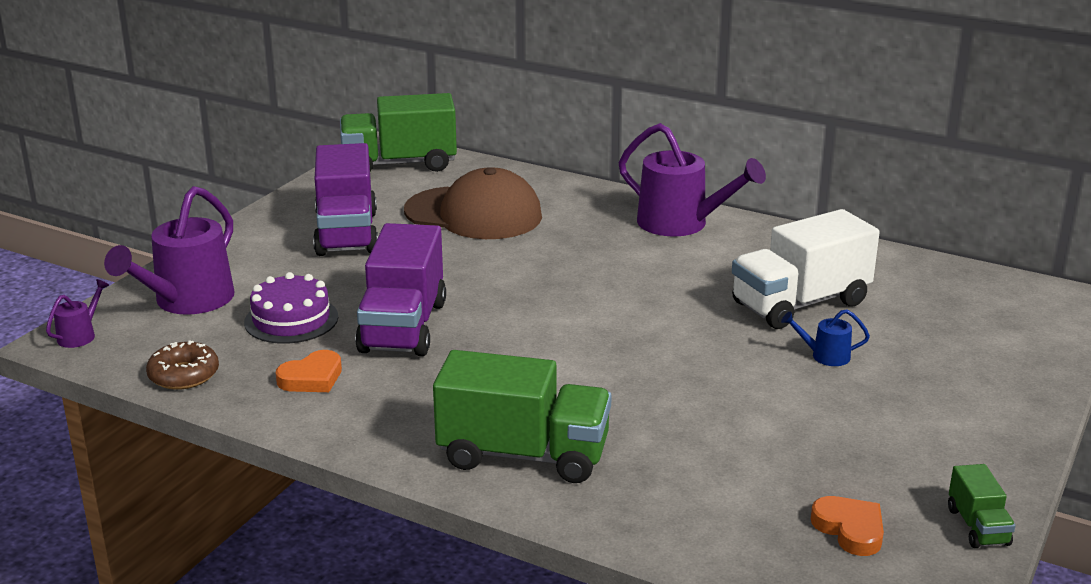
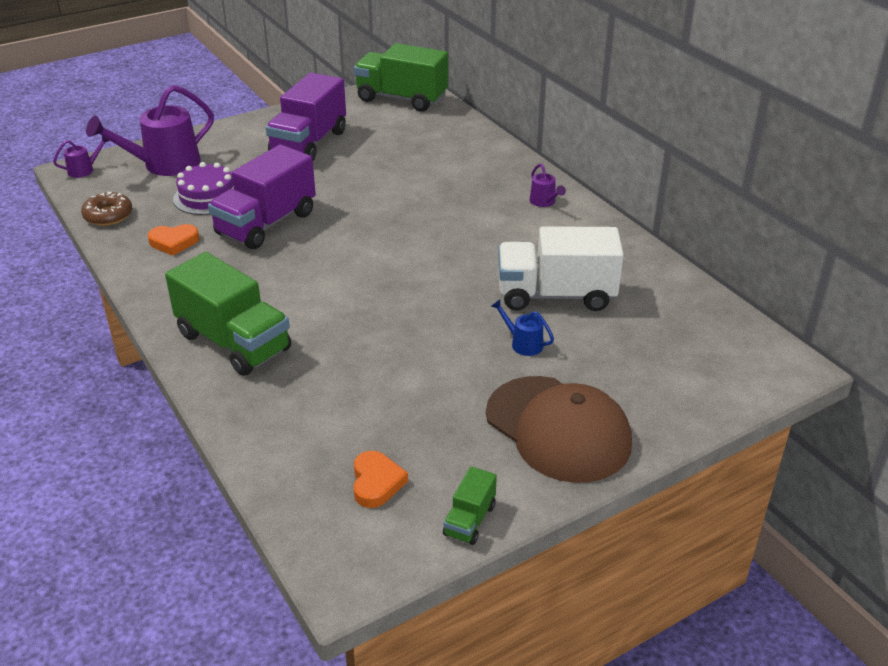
camera: 30 degrees right, 10 degrees up
(474, 214) = (407, 152): brown cap -> brown cap (558, 429)
(681, 224) = (544, 202): purple watering can -> purple watering can, size x0.45

